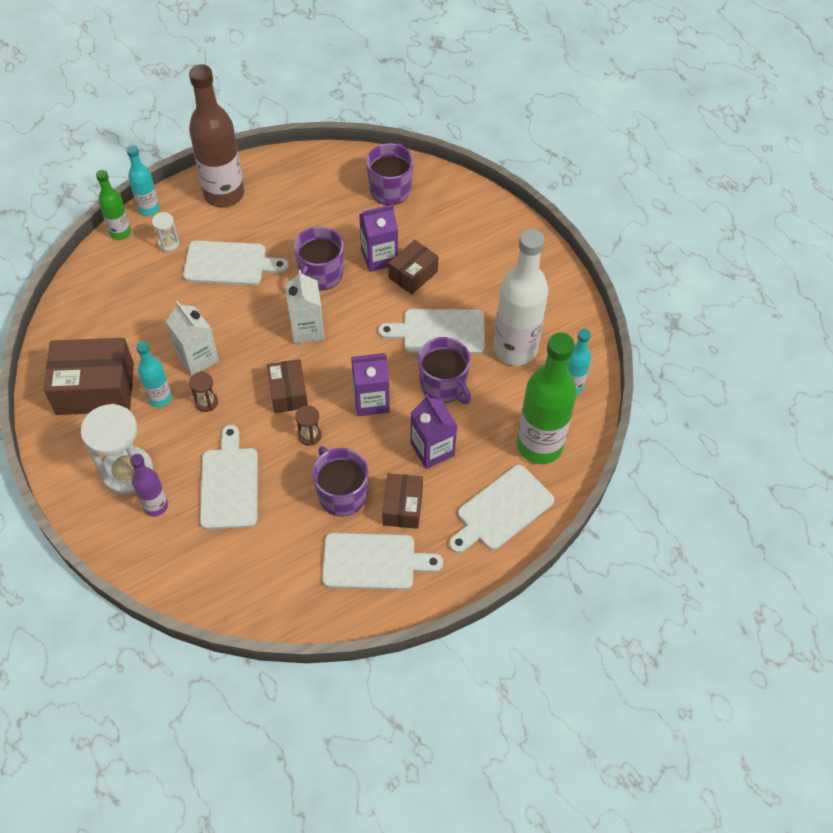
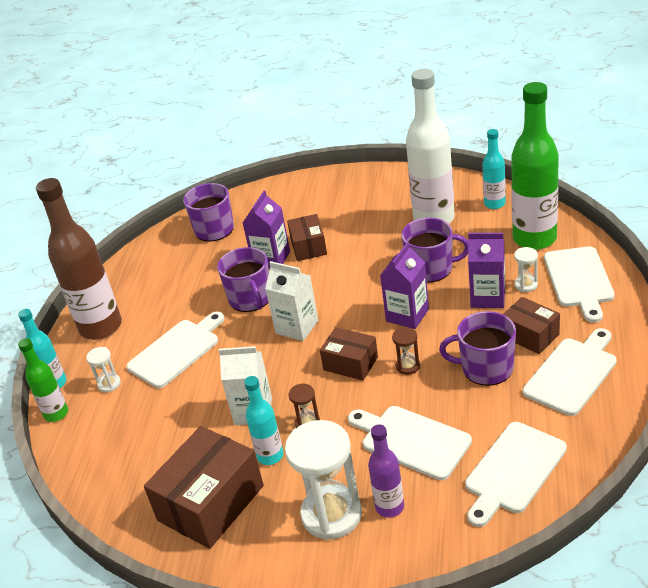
camera: 45 degrees left, 20 degrees down
(439, 332) = (378, 252): white cutting board -> white cutting board (513, 471)
(468, 471) = (526, 285): none -> white hourglass

